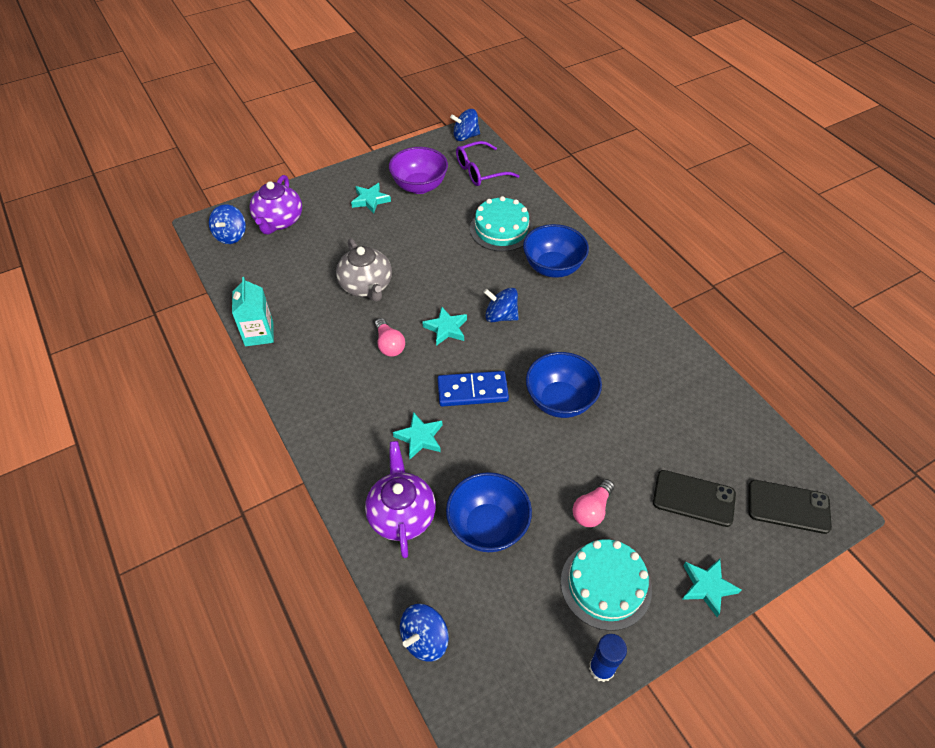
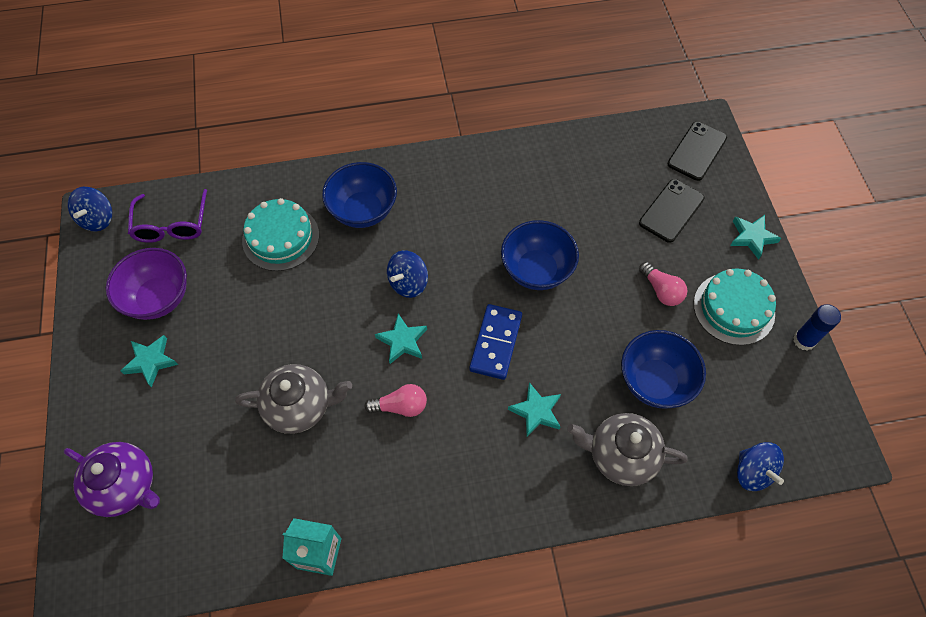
camera: 70 degrees left, 10 degrees up
(231, 236) = (118, 558): blue spinning top -> none
(401, 514) = (621, 455): purple teapot -> grey teapot

